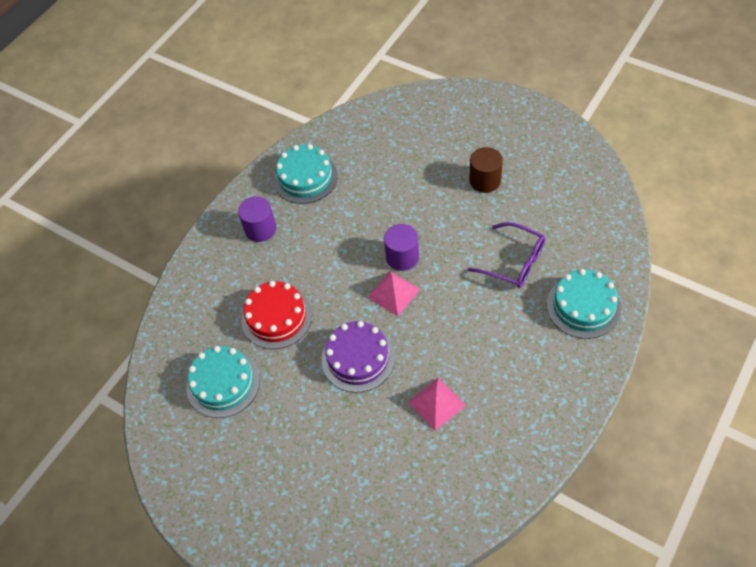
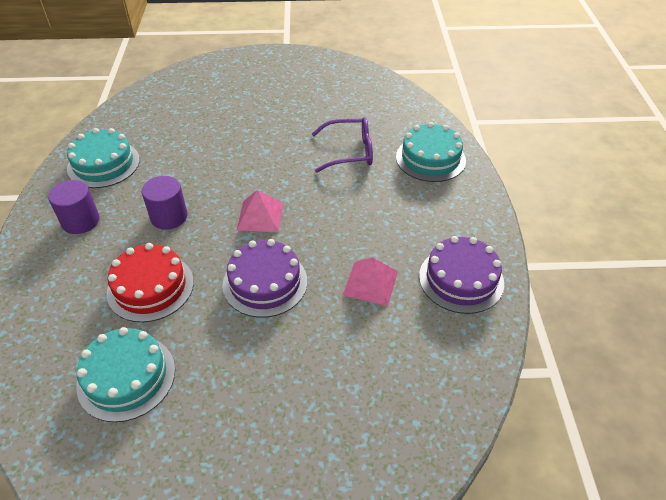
camera: 40 degrees left, 10 degrees down
(402, 257) = (247, 186): purple cylinder -> purple cylinder (169, 217)
(485, 180) = (279, 108): brown cylinder -> none
(512, 441) = (461, 279): none -> purple cake

